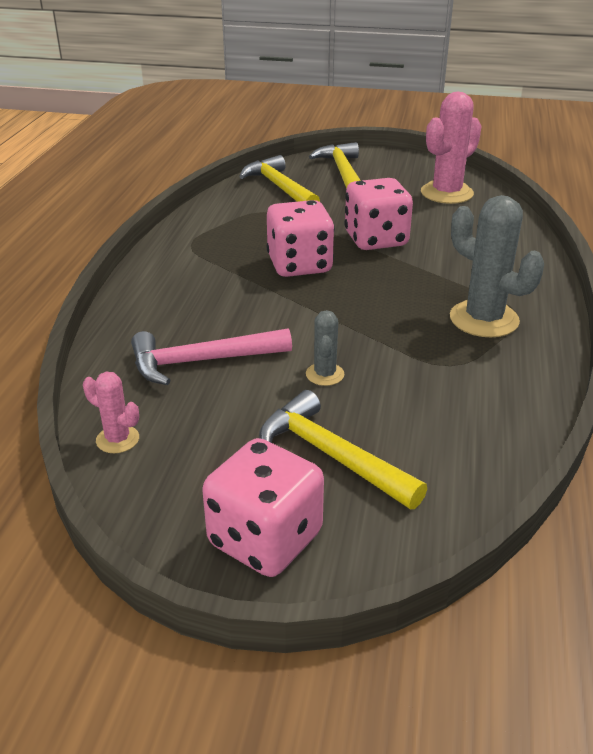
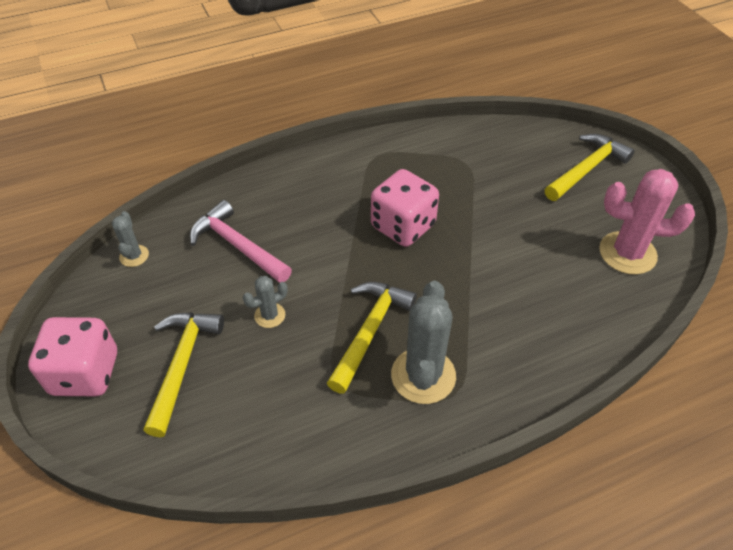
camera: 55 degrees right, 15 degrees up
(117, 439) = (134, 256): pink cactus -> grey cactus
(279, 187) = (514, 149): yellow hammer -> yellow hammer (370, 331)
(376, 240) = (488, 249): pink dice -> none

